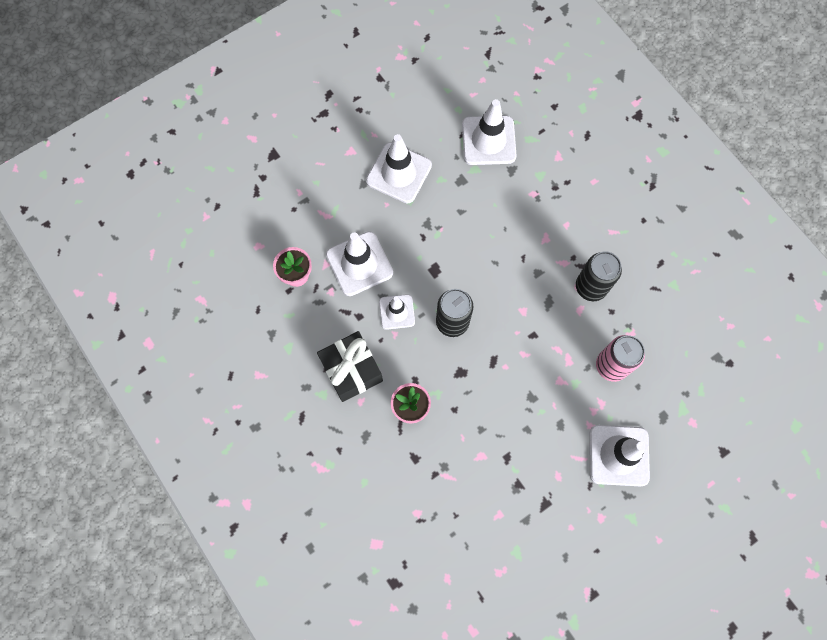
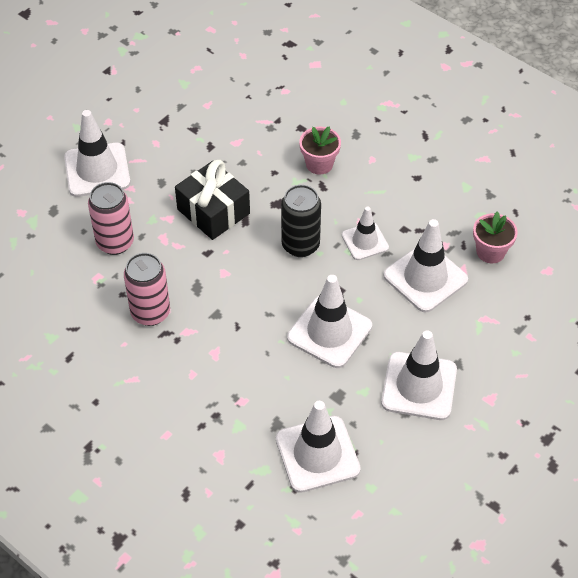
camera: 165 degrees right, 20 degrees down
(351, 370) = (392, 181): black gift -> black gift (213, 211)
(452, 234) = (329, 332): none -> white traffic cone
(591, 287) = (150, 313): black can -> pink can

